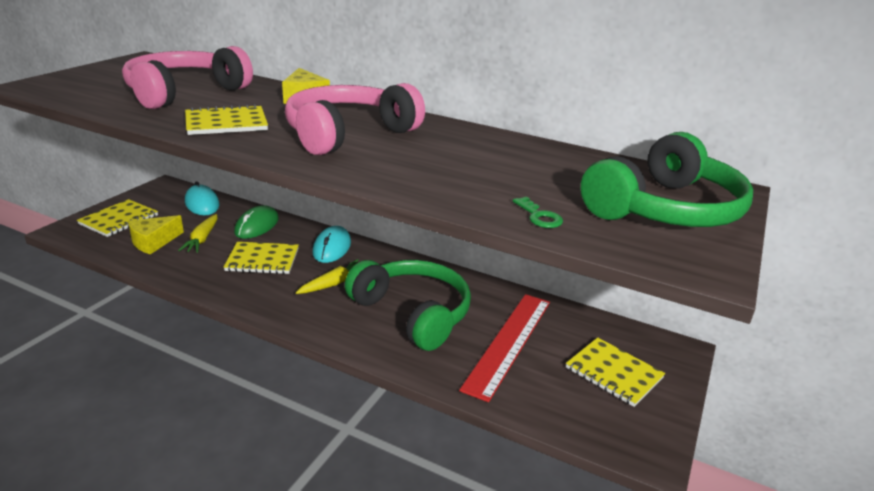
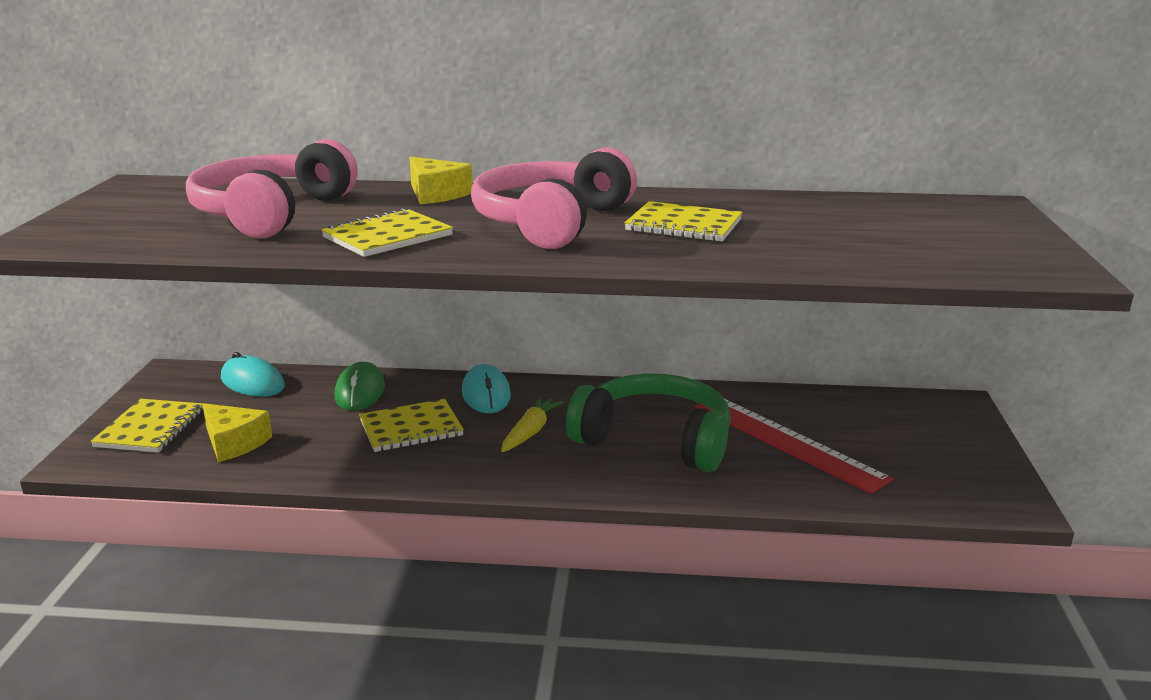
camera: 20 degrees left, 5 degrees down
(153, 242) = (234, 443): yellow cheese -> yellow cheese turned 75 degrees counterclockwise
(202, 239) = (301, 424): yellow carrot -> none
(509, 343) = (787, 441): red ruler -> red ruler turned 45 degrees counterclockwise
(539, 216) = (863, 260): green key -> none
(613, 373) = (917, 442): yellow notebook -> yellow notebook (683, 225)
(664, 209) = (963, 232): green headphones -> none

